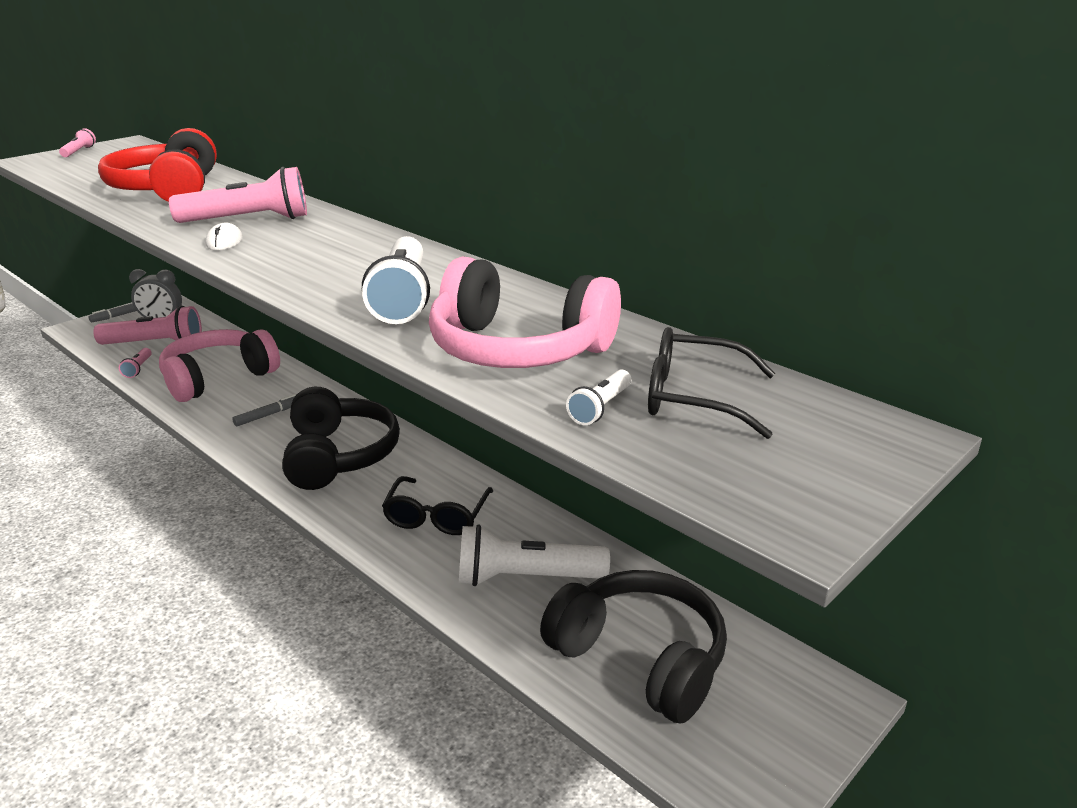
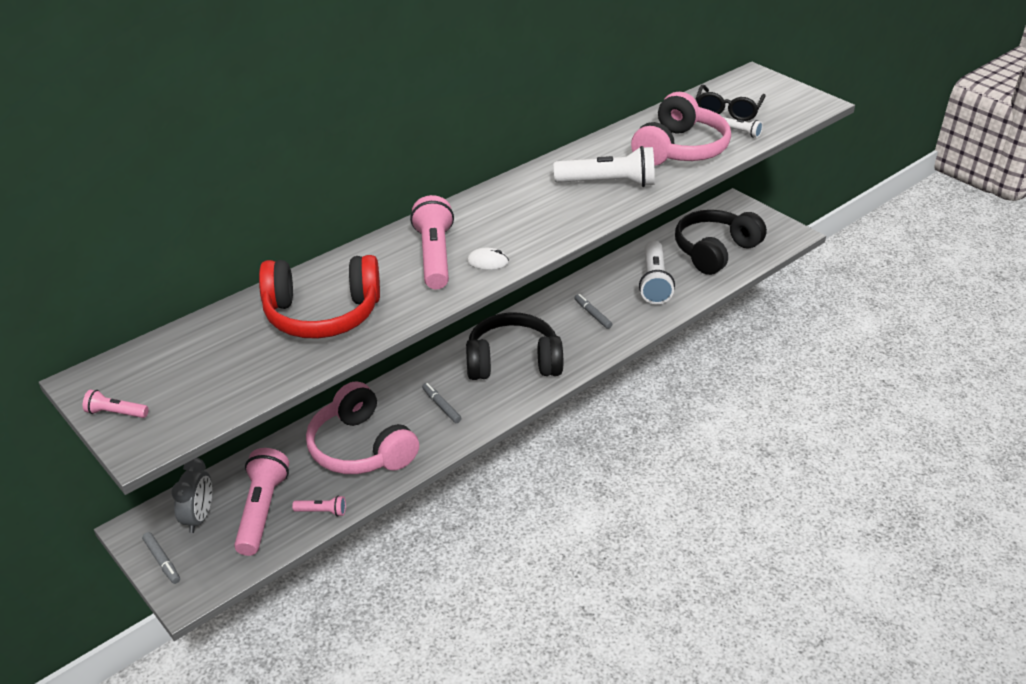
camera: 85 degrees left, 10 degrees up
(437, 516) = (592, 314): black glasses -> grey marker

